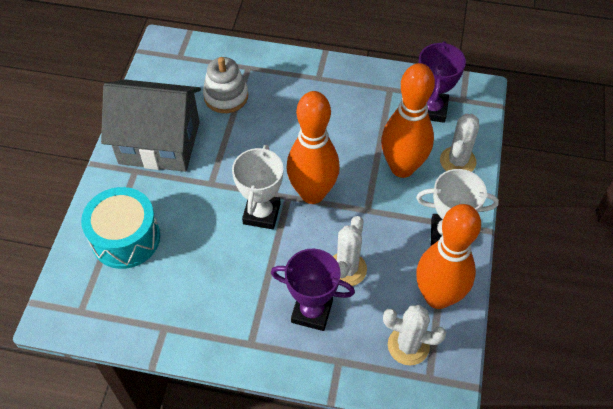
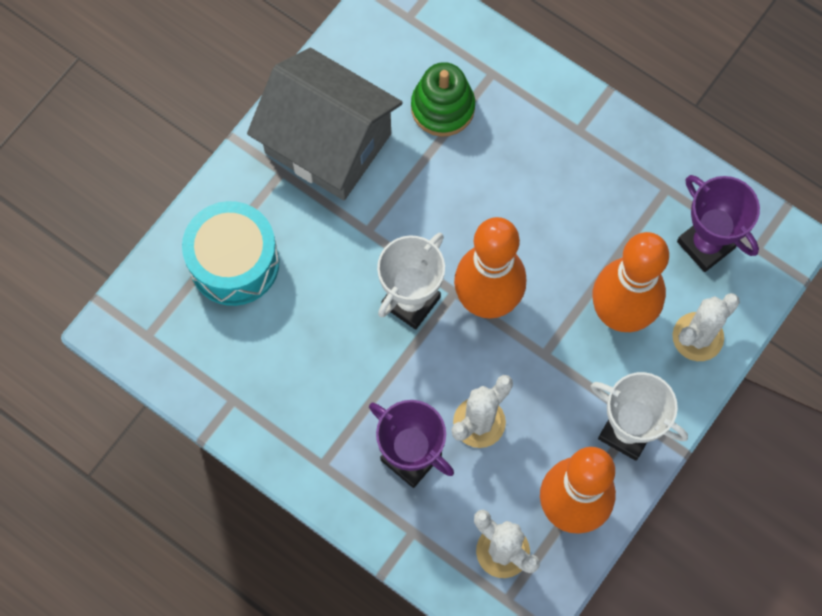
camera: 25 degrees right, 15 degrees up
(226, 96) = (442, 107): white stacking toy -> green stacking toy
(431, 109) = (706, 244): purple trophy -> purple trophy turned 75 degrees counterclockwise

